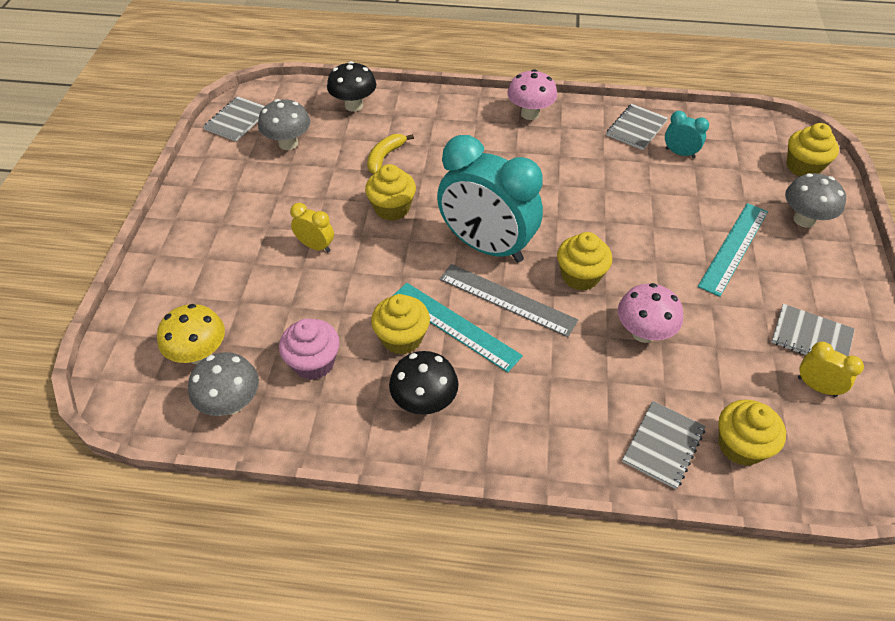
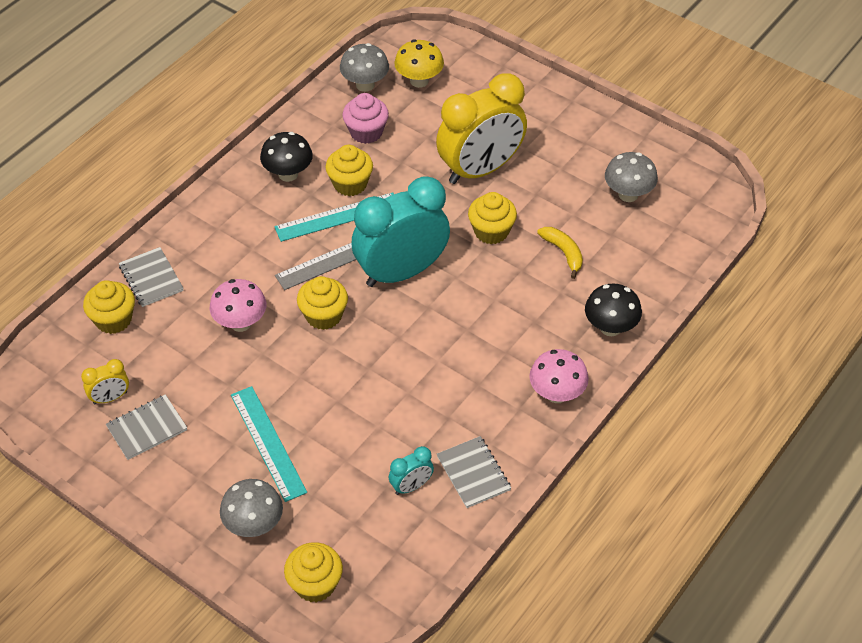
camera: 120 degrees right, 0 degrees up
(237, 120) = (687, 171): grey notebook -> none
(316, 246) = (480, 170): yellow clock -> yellow clock, size x2.37
(354, 105) = (660, 260): black mushroom -> black mushroom (610, 327)

